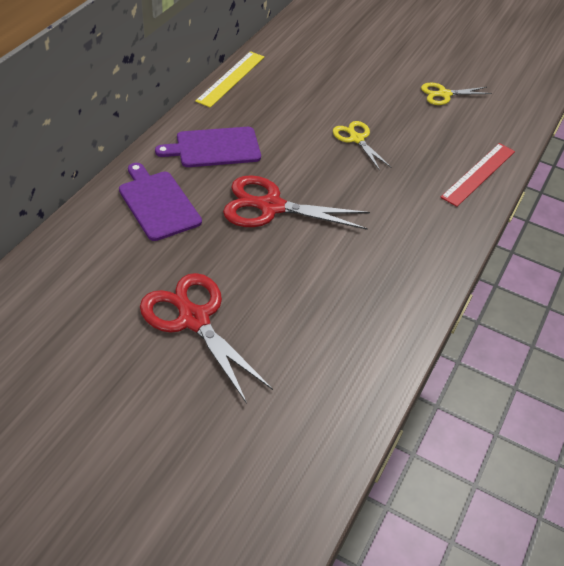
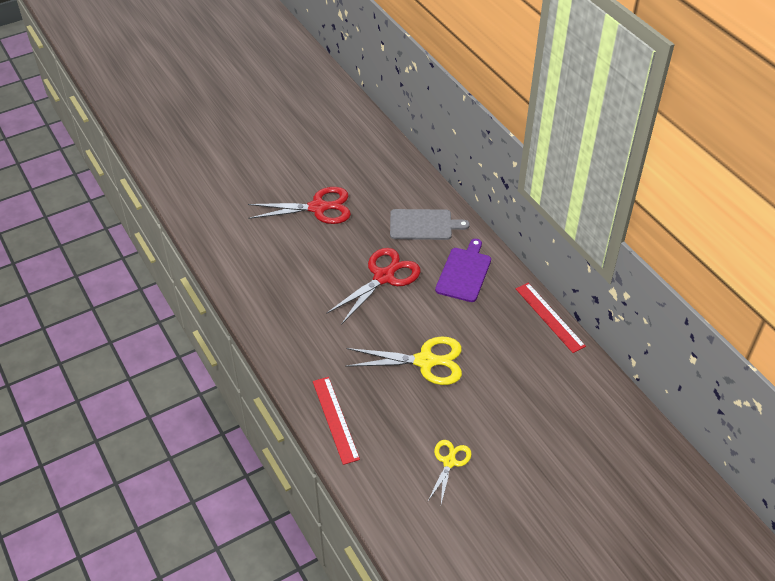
camera: 125 degrees right, 0 degrees up
(158, 203) = (423, 225): purple cutting board -> grey cutting board
(231, 78) = (549, 317): yellow ruler -> red ruler
(356, 139) = (425, 361): yellow scissors -> yellow scissors, size x1.71

